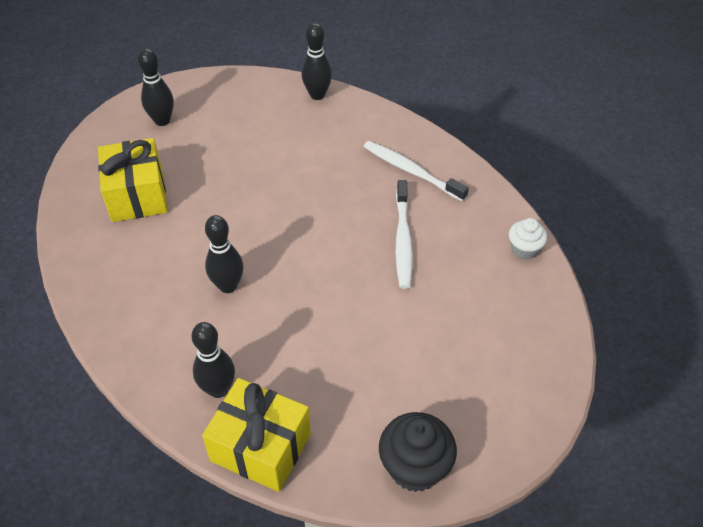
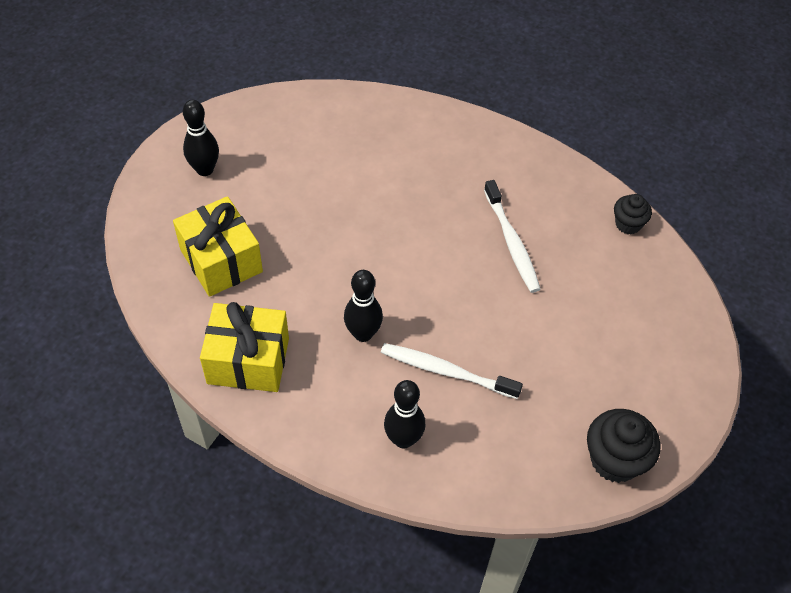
camera: 20 degrees left, 5 degrees up
(261, 447) = (469, 482): yellow gift -> yellow gift (248, 360)
(317, 95) = (357, 103): black bowling pin -> none
(411, 171) = (489, 167): white toothbrush -> white toothbrush (446, 371)
(524, 249) = (628, 224): white cupcake -> black cupcake

